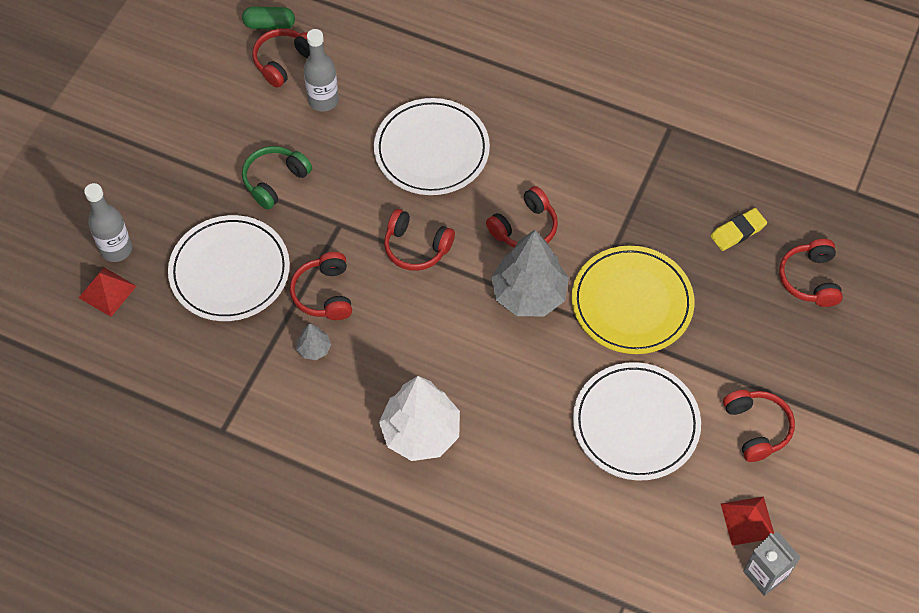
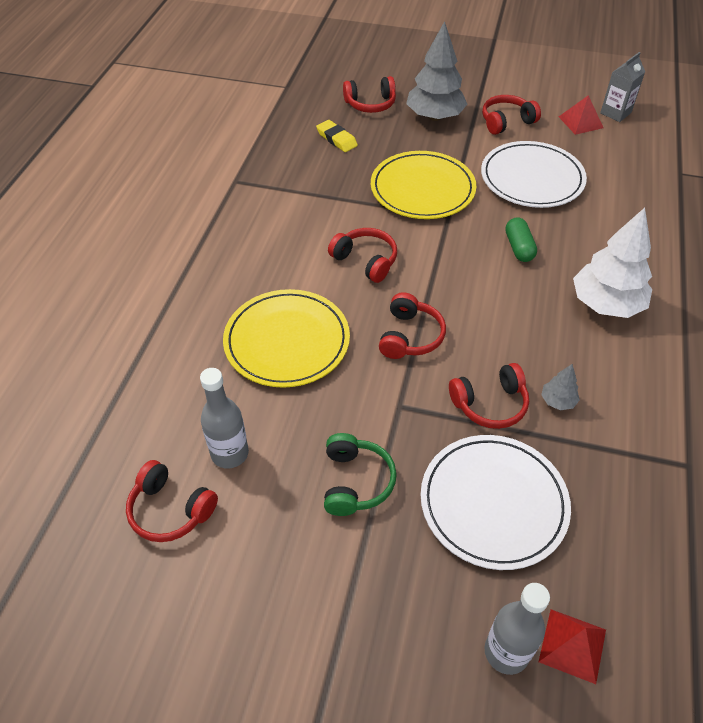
camera: 100 degrees left, 10 degrees down
(269, 25) = (106, 541): green capsule -> green capsule (518, 247)
(275, 181) = (356, 482): green headphones -> green headphones turned 120 degrees counterclockwise
(431, 150) = (287, 341): white plate -> yellow plate
(529, 294) = (436, 250): grey tree -> grey tree (434, 117)

